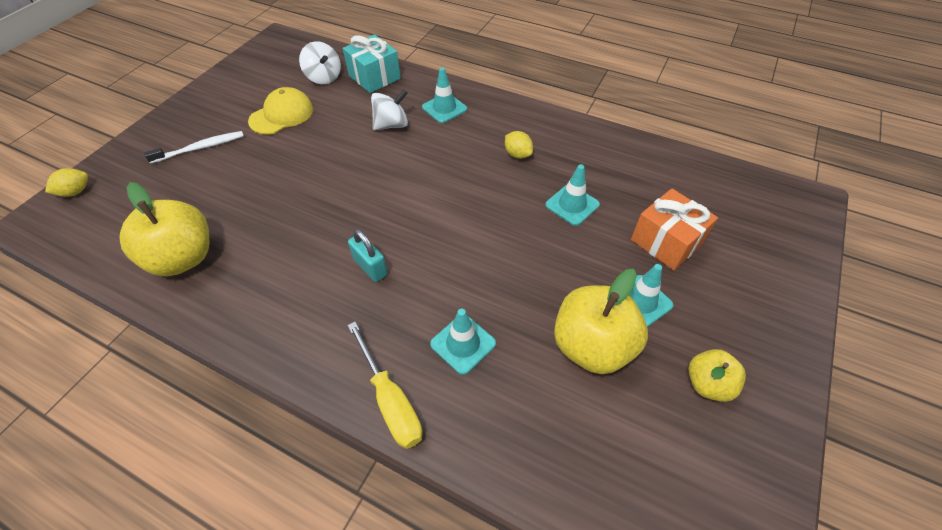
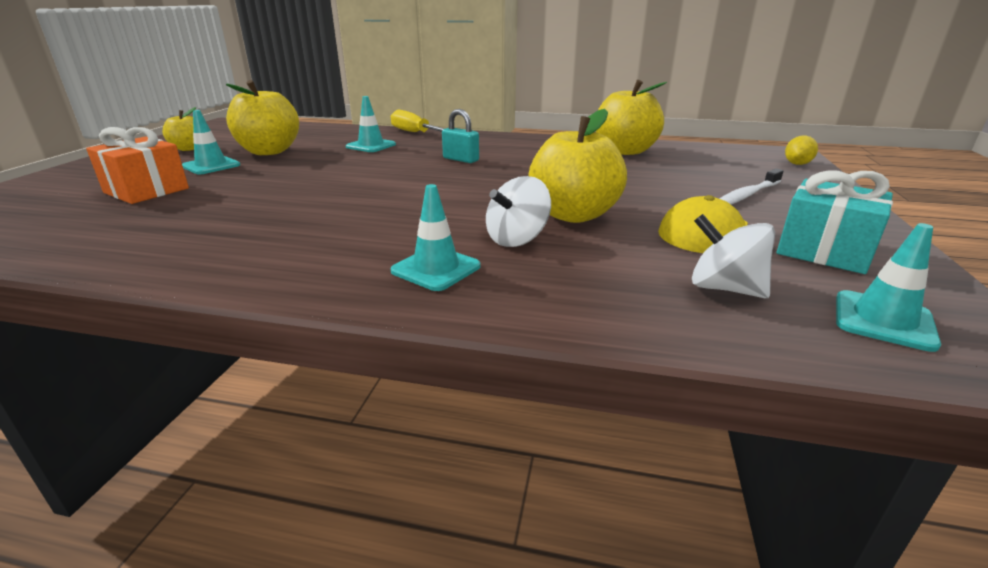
camera: 165 degrees right, 25 degrees down
(341, 144) = (573, 215): none -> yellow apple
(374, 77) = (620, 303): turquoise gift -> turquoise gift (824, 250)
(517, 154) = (302, 230): yellow lemon -> none
(572, 205) = (242, 201): turquoise traffic cone -> turquoise traffic cone (883, 320)

